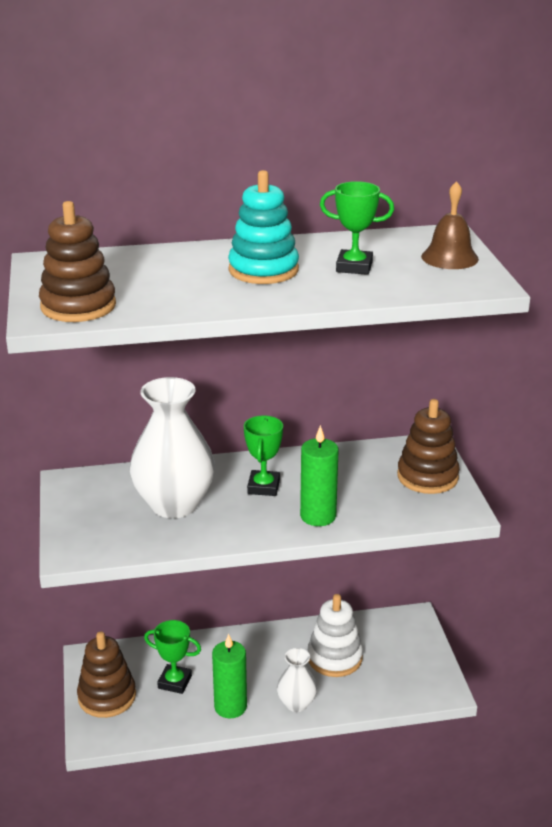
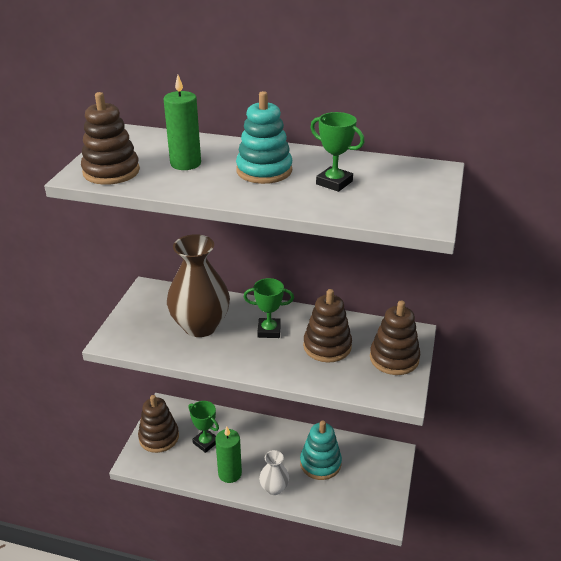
camera: 25 degrees right, 5 degrees up
(174, 504) = (200, 326): white vase -> brown vase
(263, 487) = (269, 330): green trophy -> green trophy turned 60 degrees clockwise
(318, 516) = (290, 365): green candle -> green candle (185, 163)
(334, 657) = (320, 463): white stacking toy -> turquoise stacking toy
(344, 485) = (327, 346): none -> brown stacking toy
(449, 257) = (419, 191): brown bell -> none

